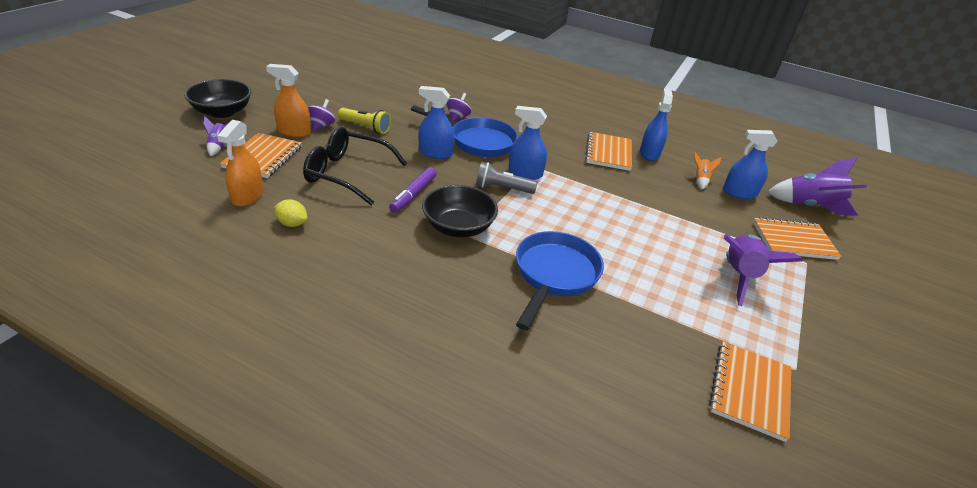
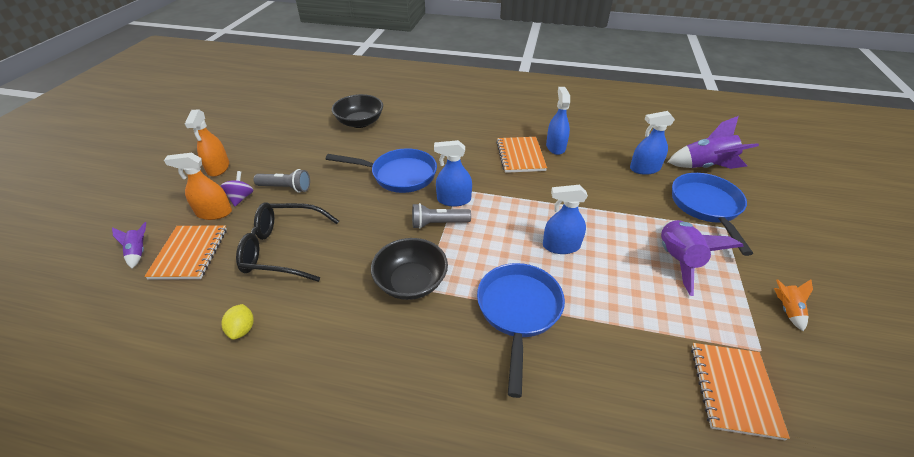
camera: 10 degrees left, 5 degrees up
(222, 112) = (131, 208): black bowl -> black bowl (360, 122)
(247, 196) = (185, 308): orange spray bottle -> orange spray bottle (218, 168)
(292, 223) = (242, 329): yellow lemon -> yellow lemon turned 75 degrees clockwise
(365, 127) = (286, 188): yellow flashlight -> grey flashlight
(413, 194) = (356, 256): purple marker -> none
(435, 153) = (363, 200): blue spray bottle -> blue spray bottle (561, 246)
(457, 117) = (372, 152): purple spinning top -> none
(700, 180) = (608, 164): orange rocket -> orange rocket (787, 310)
(793, 240) = (706, 207): orange notebook -> blue pan

